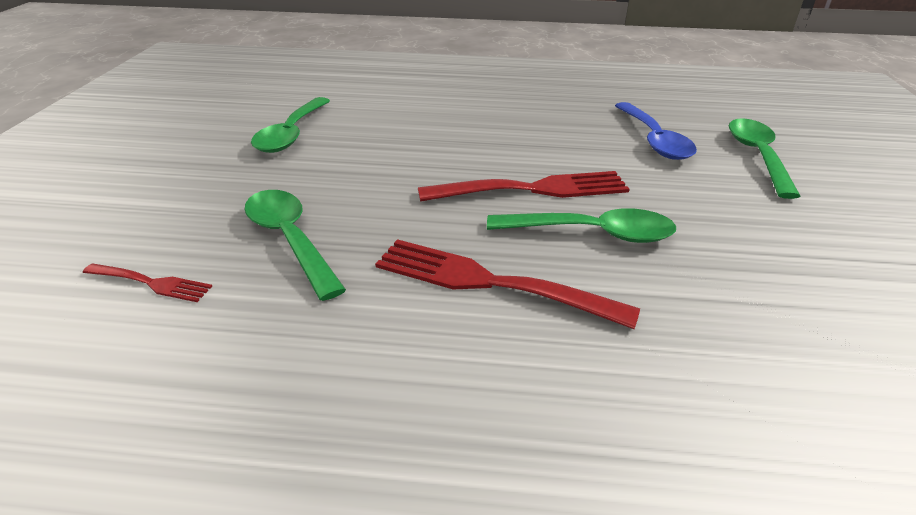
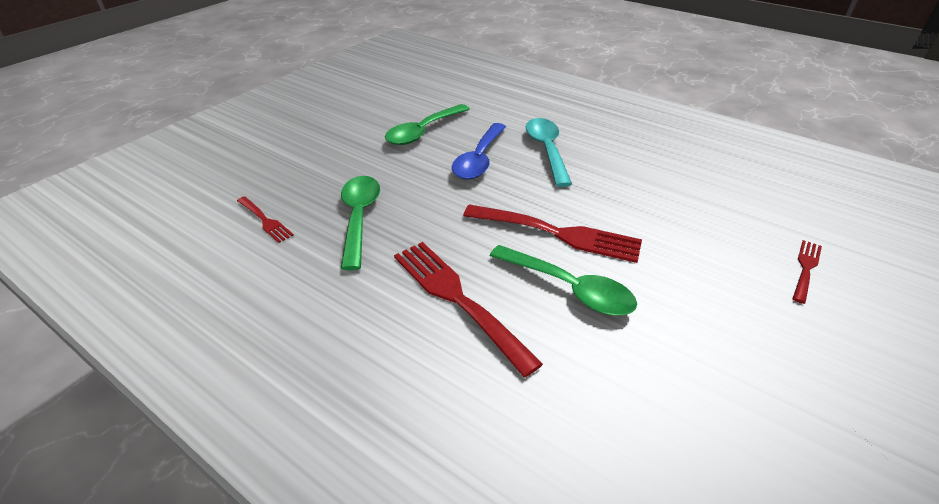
camera: 30 degrees right, 5 degrees up
(449, 120) = (547, 150): none -> turquoise spoon
(654, 140) = (712, 220): blue spoon -> blue spoon (479, 159)
(757, 156) = (806, 268): green spoon -> red fork

